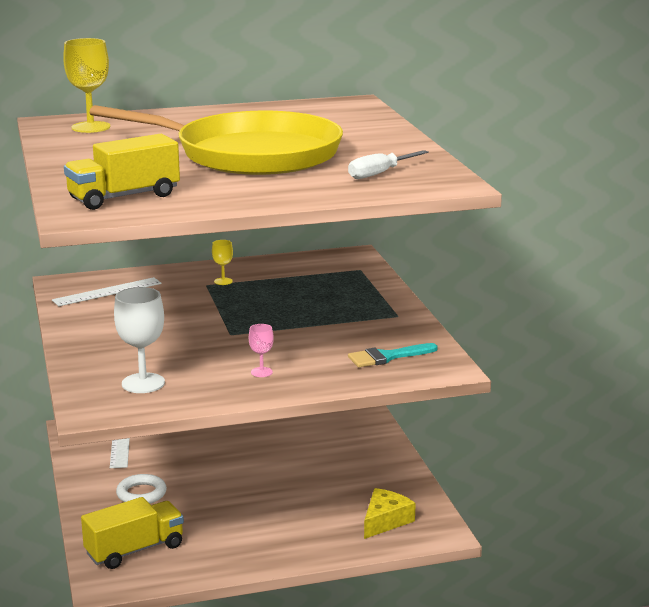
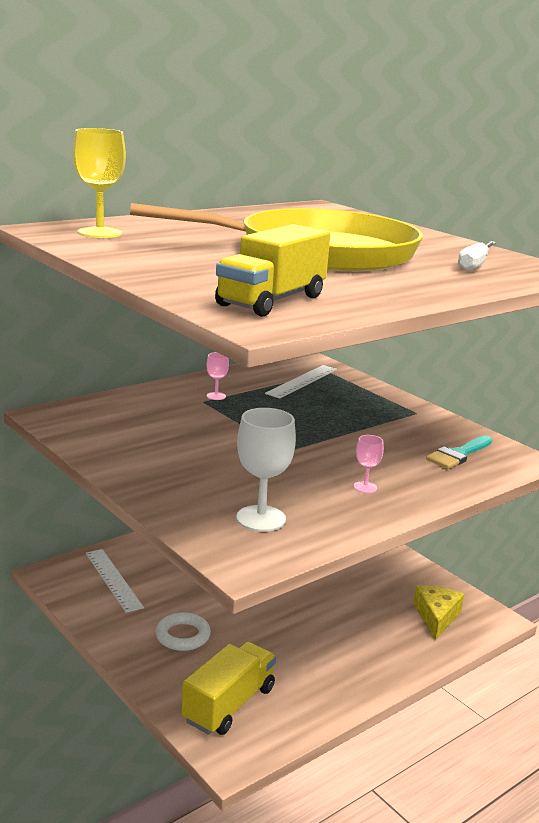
camera: 25 degrees left, 0 degrees up
(107, 292) = (108, 419): white ruler -> white ruler (302, 381)
(223, 281) = (216, 396): yellow goblet -> pink goblet

